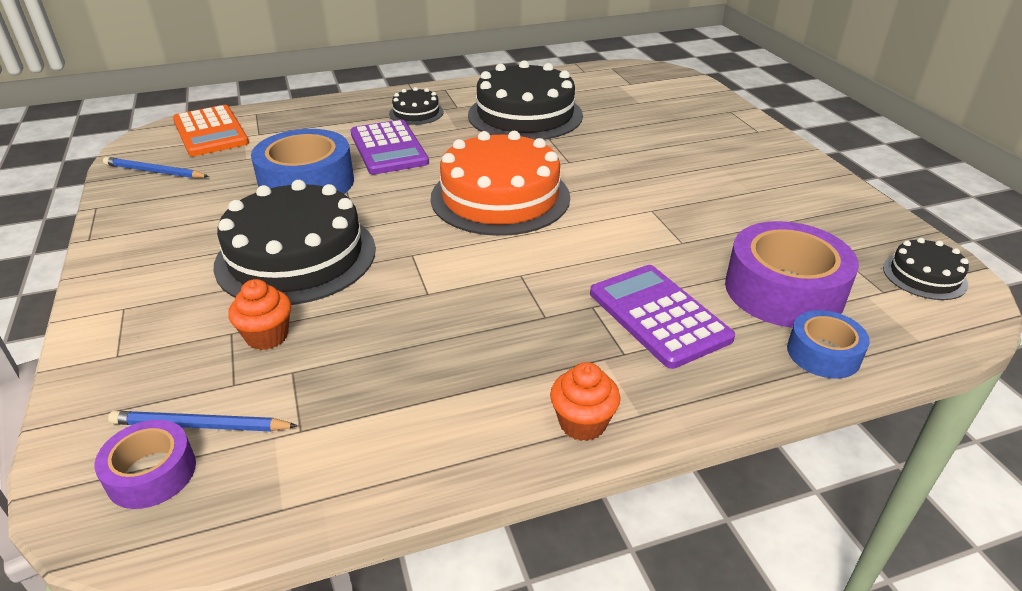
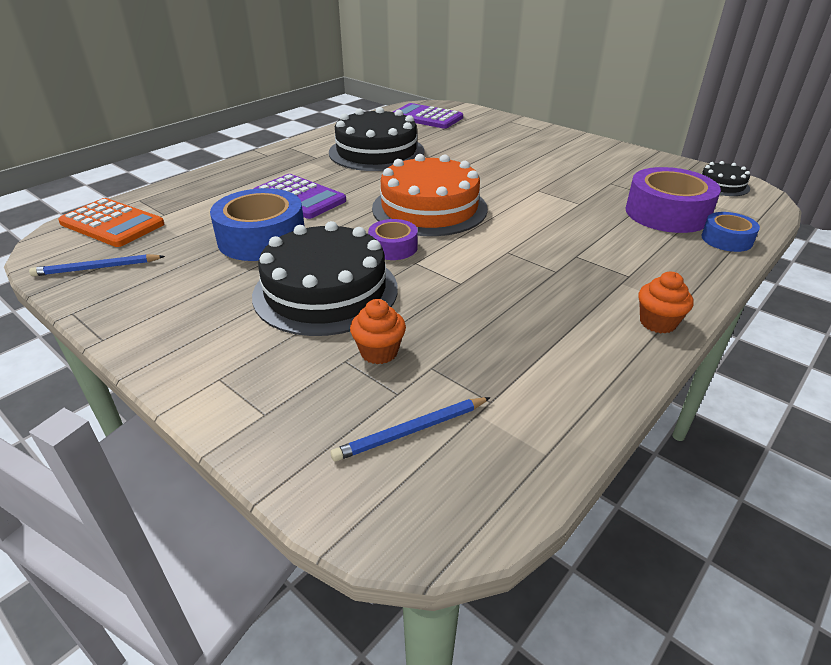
camera: 30 degrees left, 0 degrees up
(151, 473) = (418, 479): purple tape -> purple tape (393, 247)
(416, 113) = (288, 168): black cake -> none
(658, 316) = (620, 248): purple calculator -> purple calculator (426, 117)

